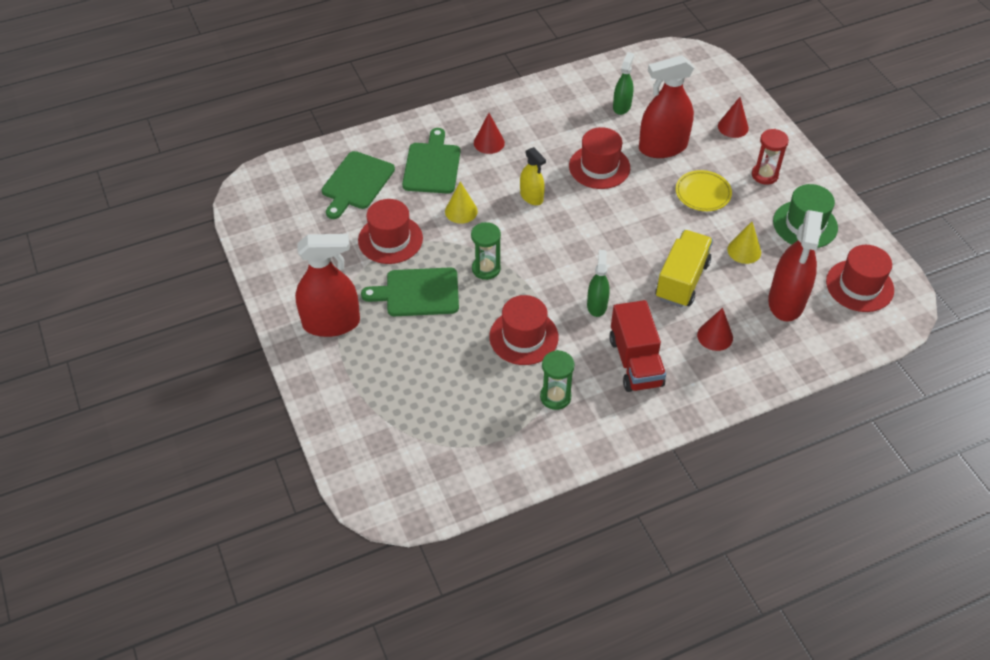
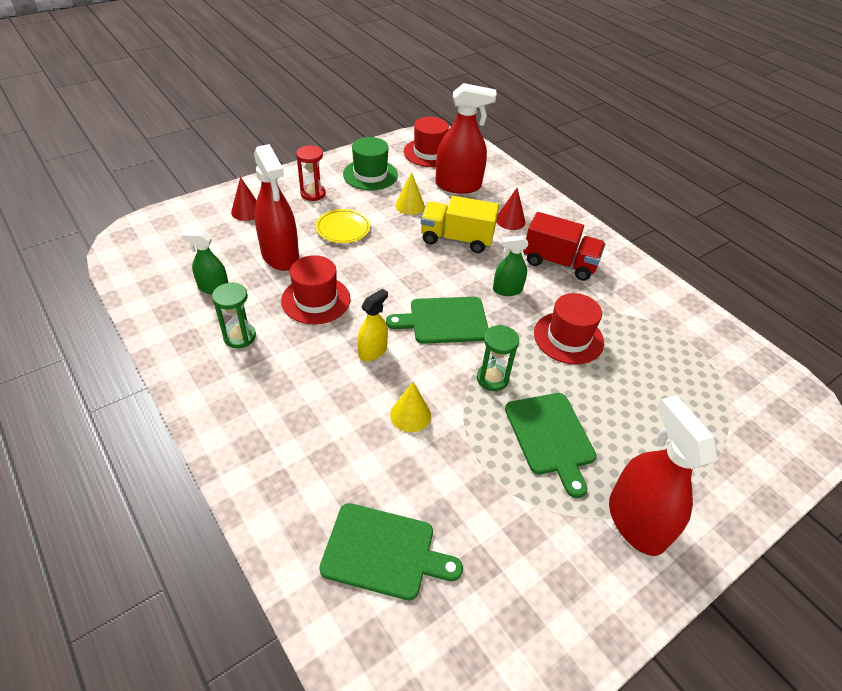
camera: 105 degrees left, 5 degrees down
(390, 239) = (478, 483): red hat -> none
(432, 166) = (334, 460): green cutting board -> green cutting board (444, 320)
(489, 142) = (283, 403): red cone -> none
(555, 397) = (623, 309): green hourglass -> green hourglass (239, 337)
(635, 362) = (559, 263): red truck -> red truck turned 45 degrees clockwise

